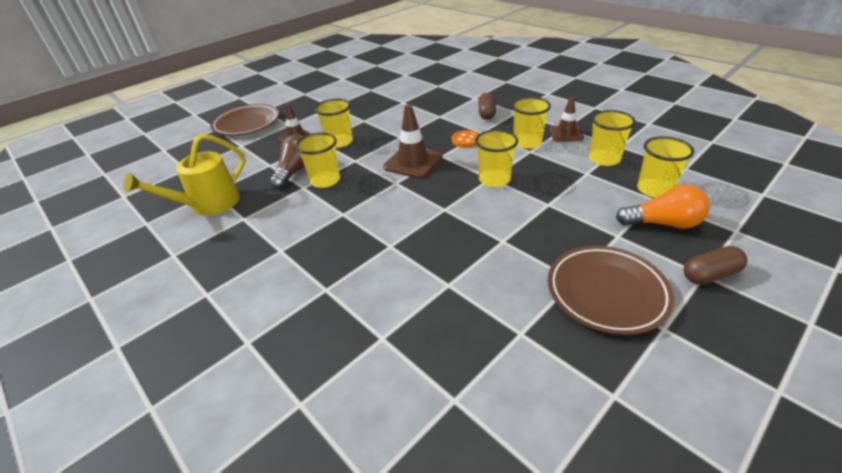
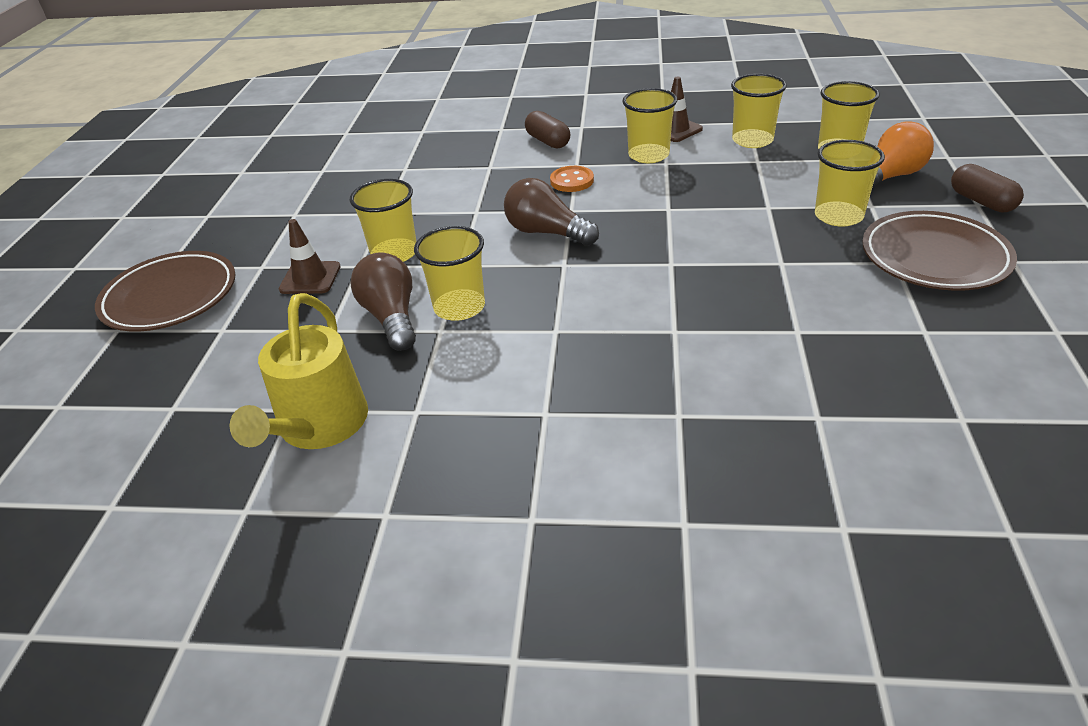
camera: 40 degrees left, 0 degrees up
(413, 162) = (547, 232): brown traffic cone -> brown light bulb
(494, 179) = (675, 208): yellow cup -> yellow cup (838, 216)
(710, 275) = (981, 201): brown capsule -> brown capsule turned 60 degrees counterclockwise

